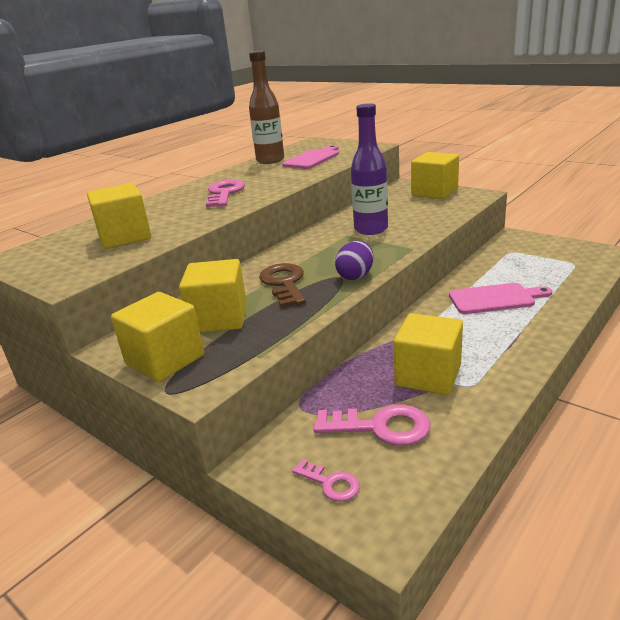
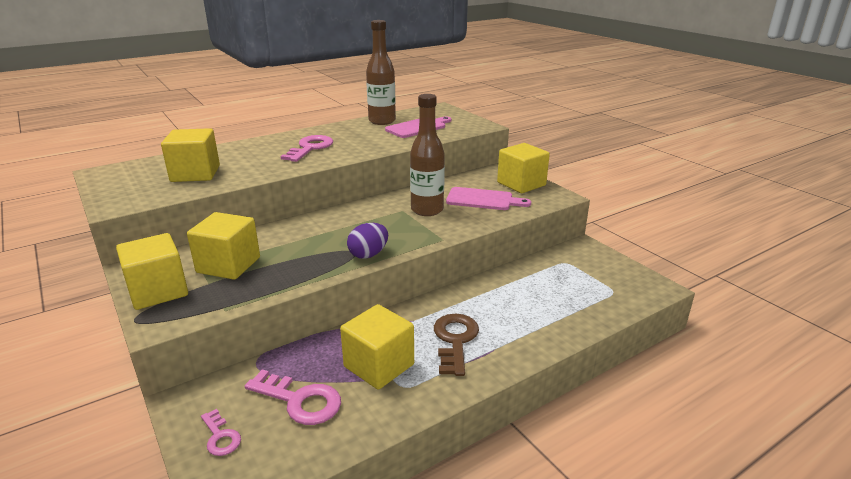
camera: 15 degrees right, 0 degrees up
(284, 283) = (306, 246): brown key -> brown key (455, 340)
(371, 229) = (427, 210): purple bottle -> brown bottle
(495, 299) = (505, 307): pink cutting board -> pink cutting board (483, 200)

